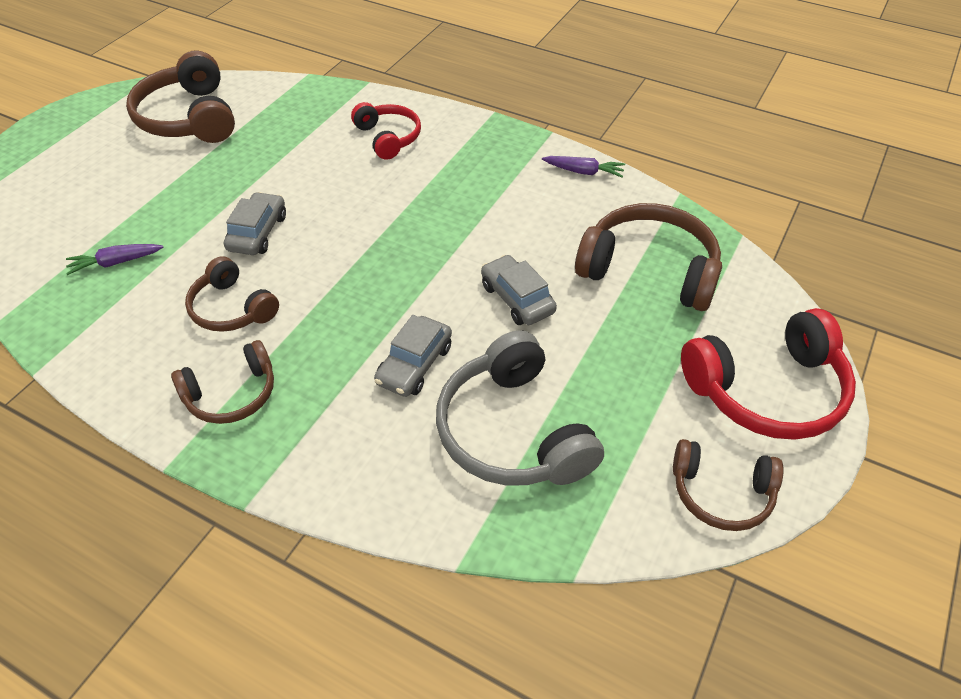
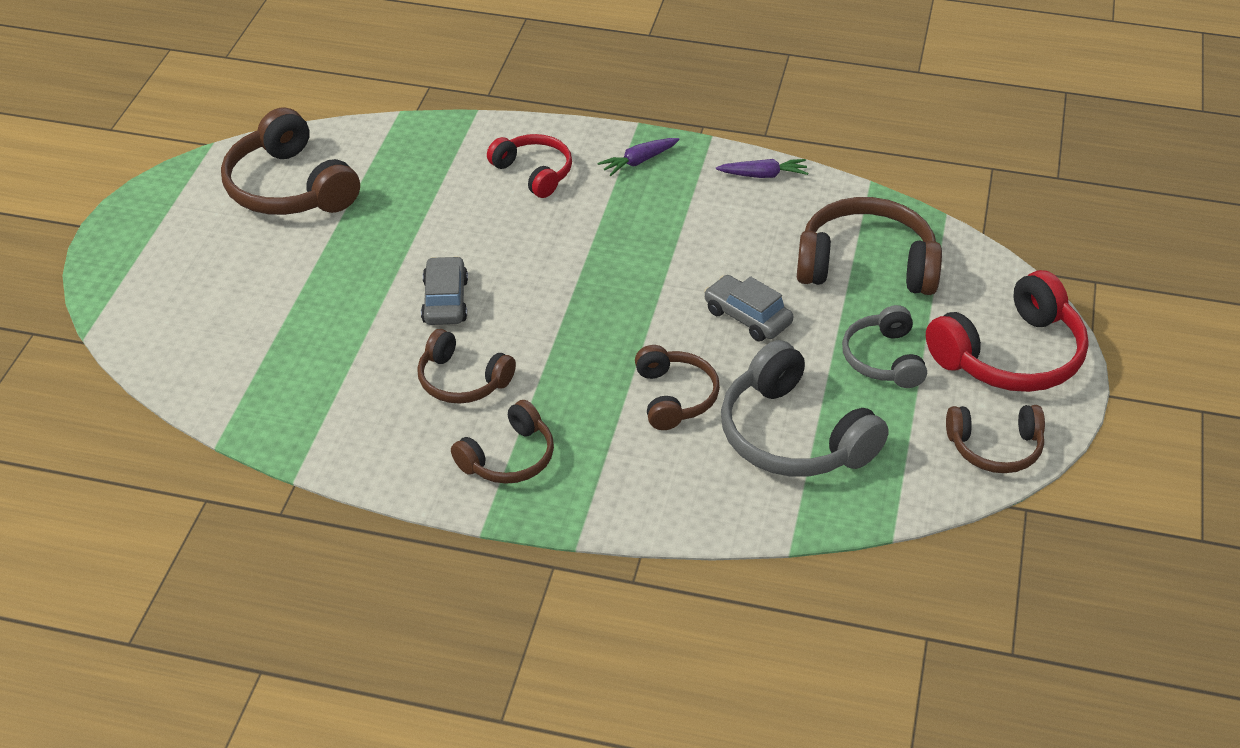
camera: 15 degrees left, 5 degrees down
(115, 263) = (308, 359): purple carrot -> purple carrot (638, 161)
(415, 365) = (674, 397): grey car -> brown headphones
(634, 367) = (883, 359): none -> grey headphones

